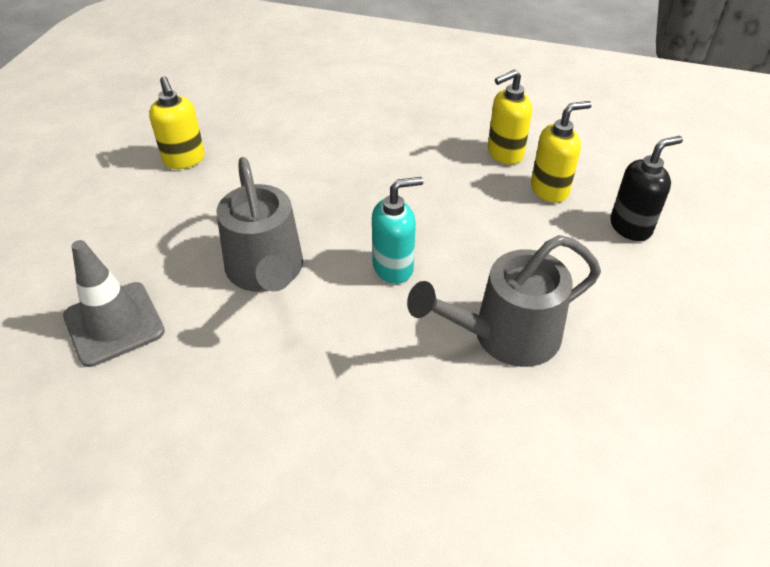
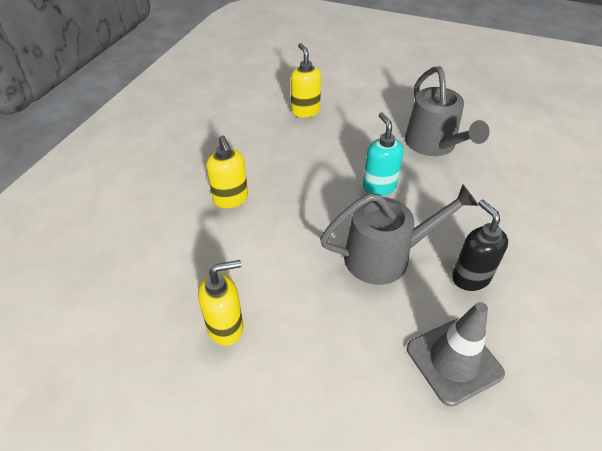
camera: 85 degrees left, 0 degrees up
(504, 153) = (263, 124): yellow soap dispenser -> yellow soap dispenser (231, 199)
(630, 227) = (342, 88): black soap dispenser -> black soap dispenser (470, 277)

